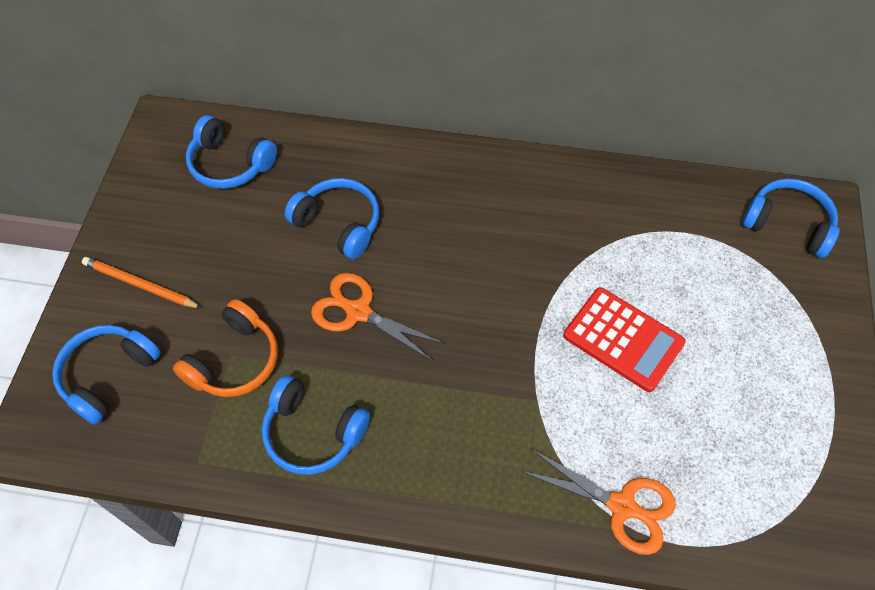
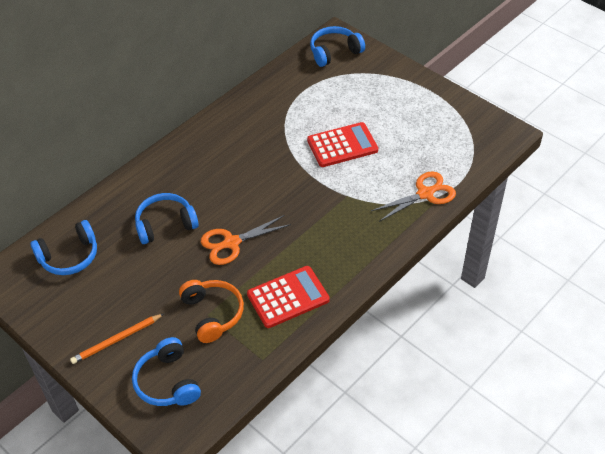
camera: 55 degrees left, 10 degrees down
(313, 432) = (288, 297): blue headphones -> red calculator

